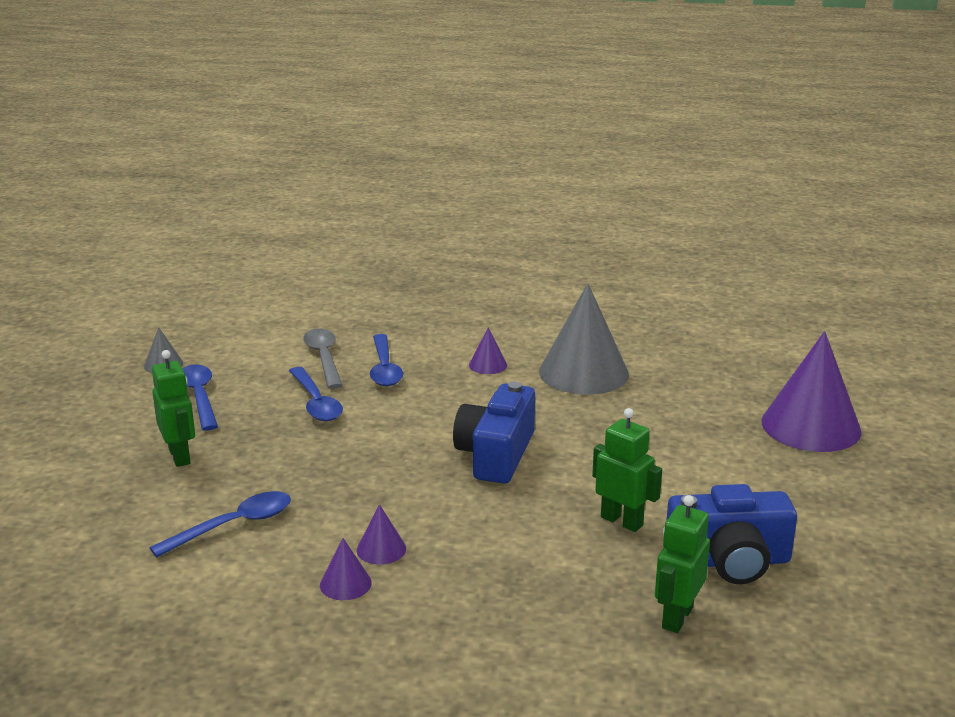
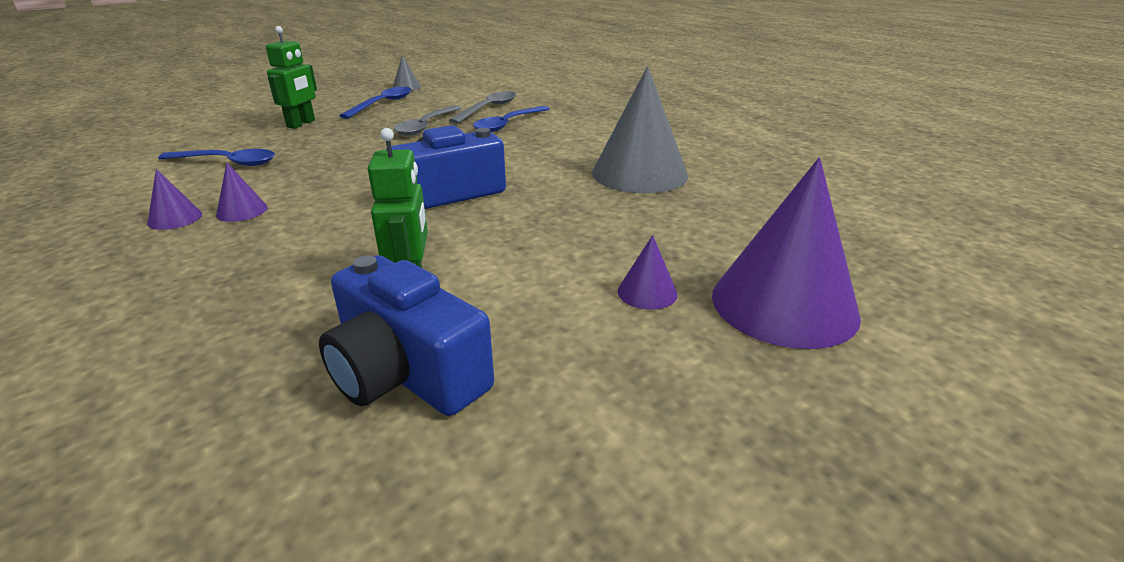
camera: 45 degrees right, 5 degrees up
(316, 403) = (426, 126): blue spoon -> grey spoon
(488, 365) = (578, 144): purple cone -> purple cone (647, 292)
(677, 617) = (242, 388): green robot -> none

